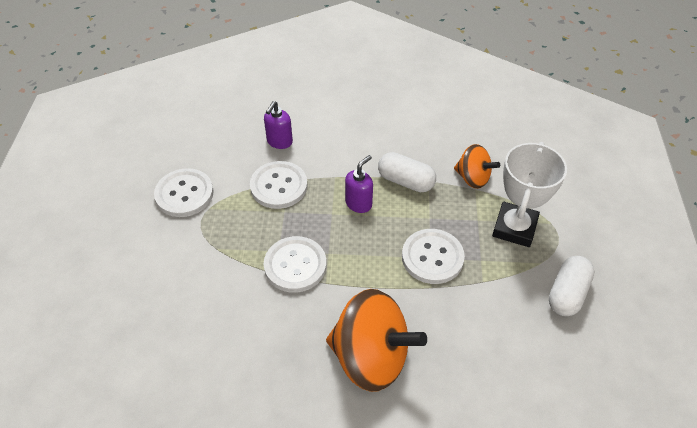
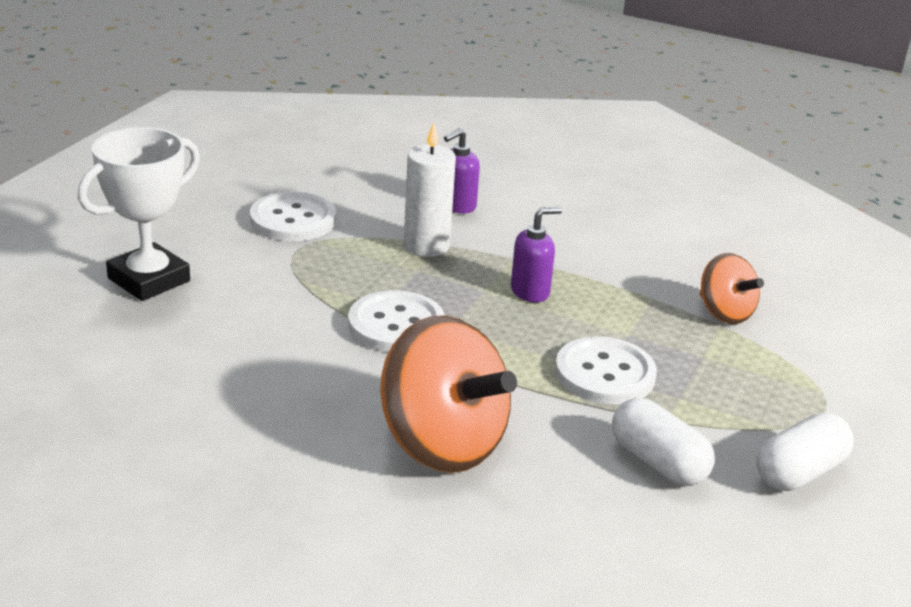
camera: 20 degrees right, 20 degrees down
(279, 186) = (426, 246): white button -> white candle
(405, 181) = (616, 289): white capsule -> white capsule (658, 462)
(514, 228) = (757, 380): white trophy -> white trophy (149, 280)

